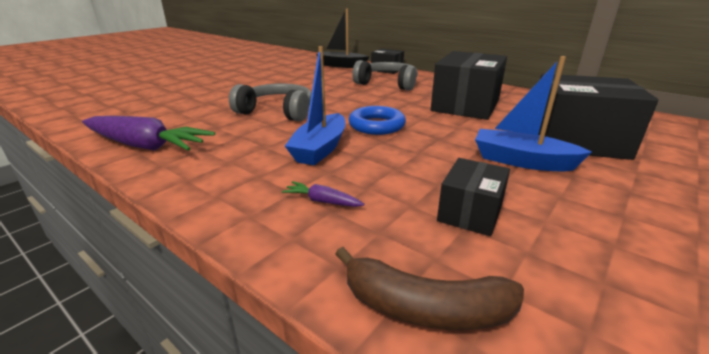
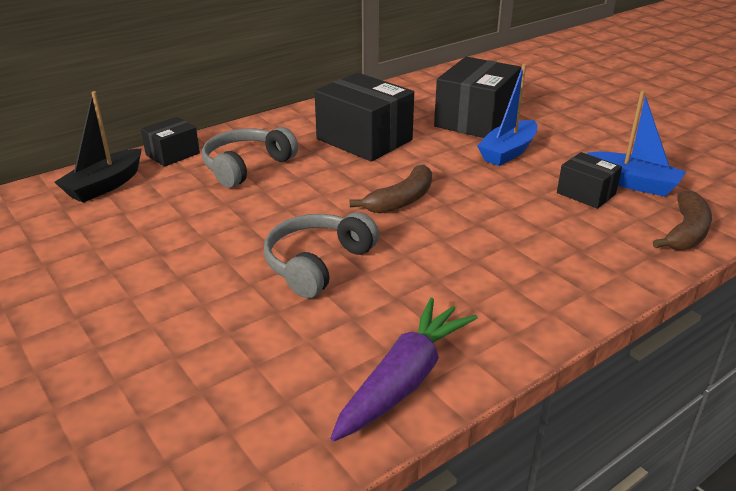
camera: 75 degrees left, 5 degrees up
(320, 149) = (455, 243): blue boat -> blue boat (633, 183)
(322, 201) = (566, 253): purple carrot -> none
(376, 125) = (401, 200): blue ring -> brown banana

